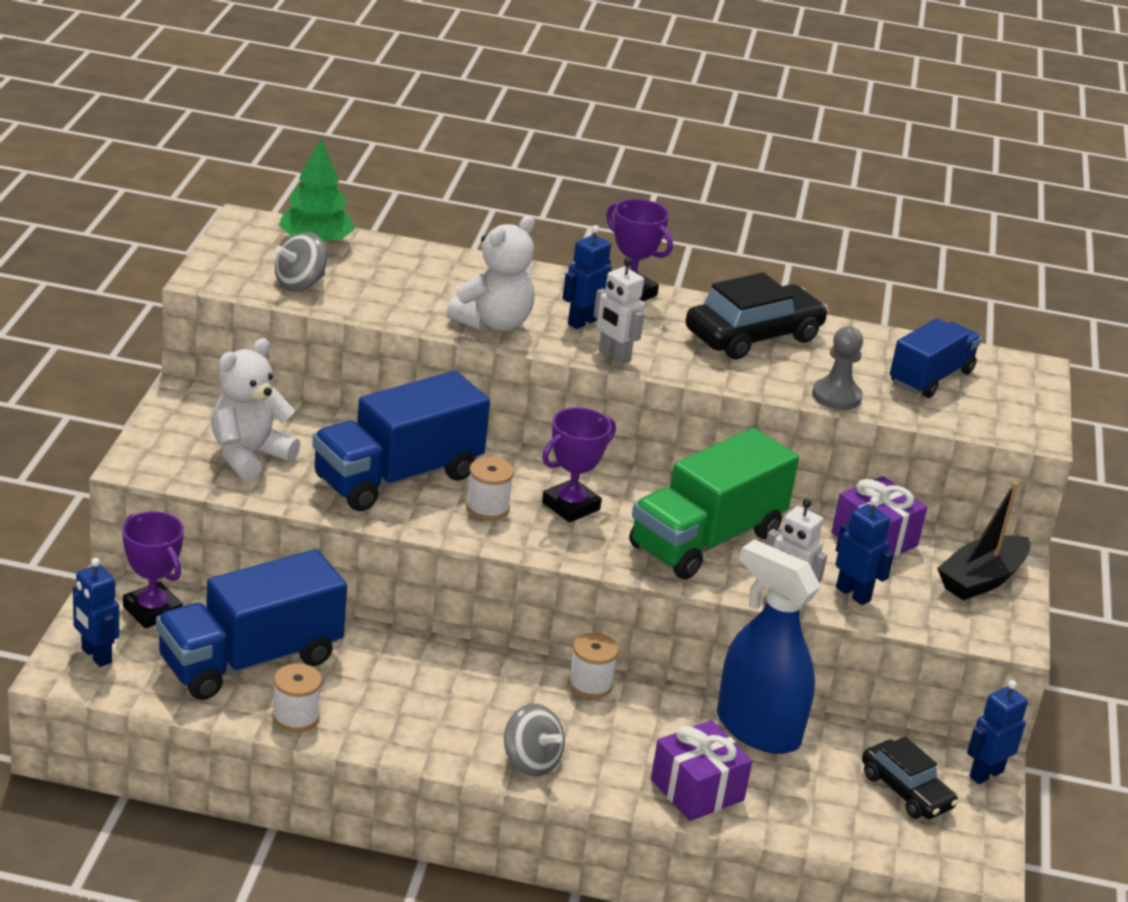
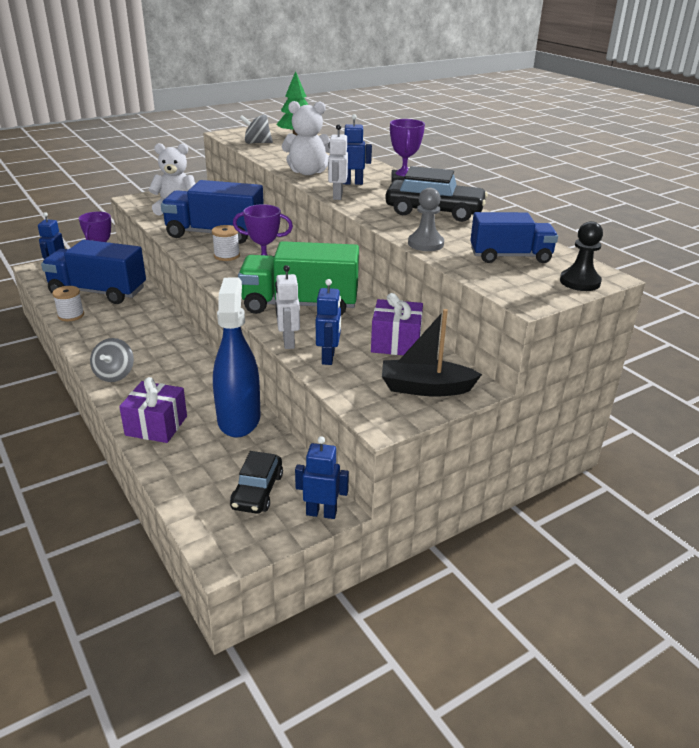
camera: 50 degrees right, 0 degrees up
(590, 684) = (202, 362): white spool -> none
(1031, 386) = (580, 282): none -> black pawn

